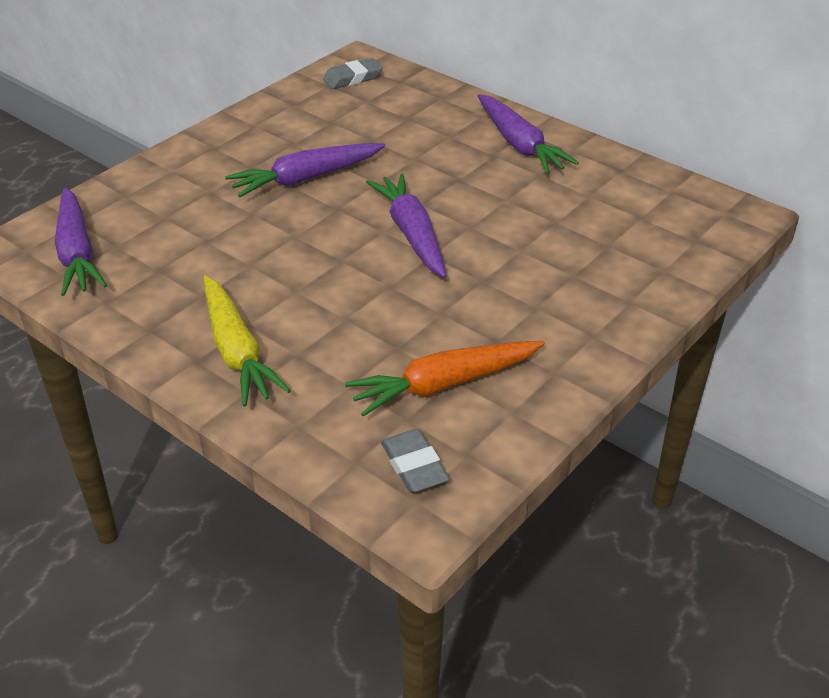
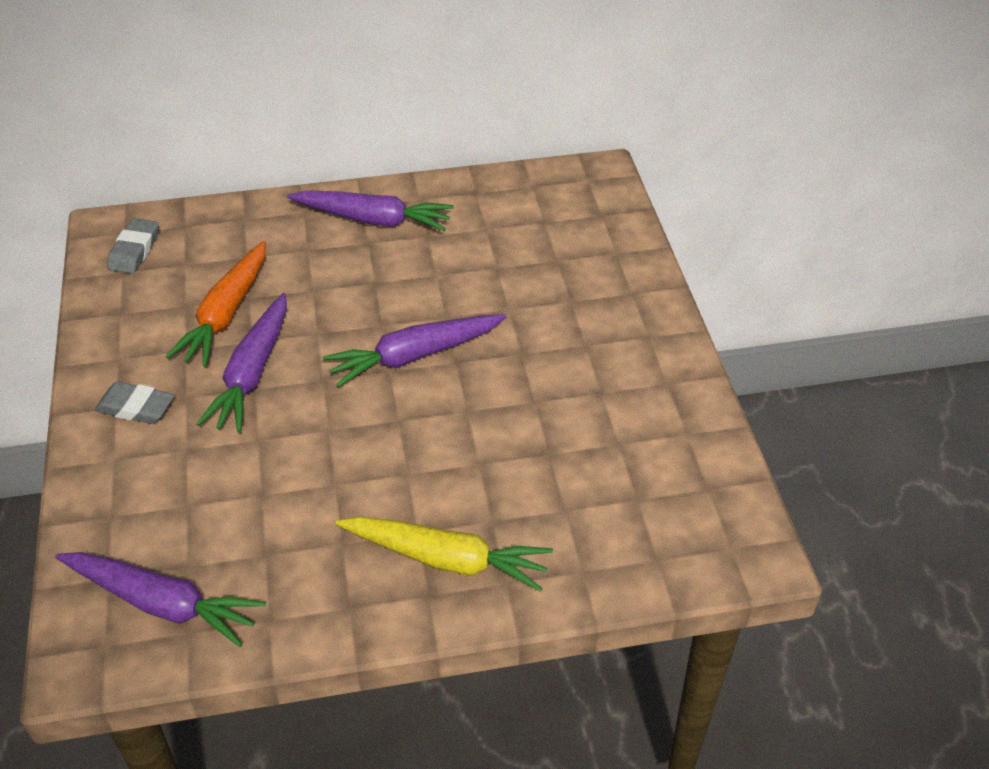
camera: 50 degrees left, 5 degrees up
(412, 234) = (415, 356): purple carrot -> purple carrot turned 45 degrees counterclockwise
(414, 466) = (693, 526): grey eraser -> grey eraser (136, 407)
(445, 384) = (621, 451): orange carrot -> orange carrot (226, 313)

